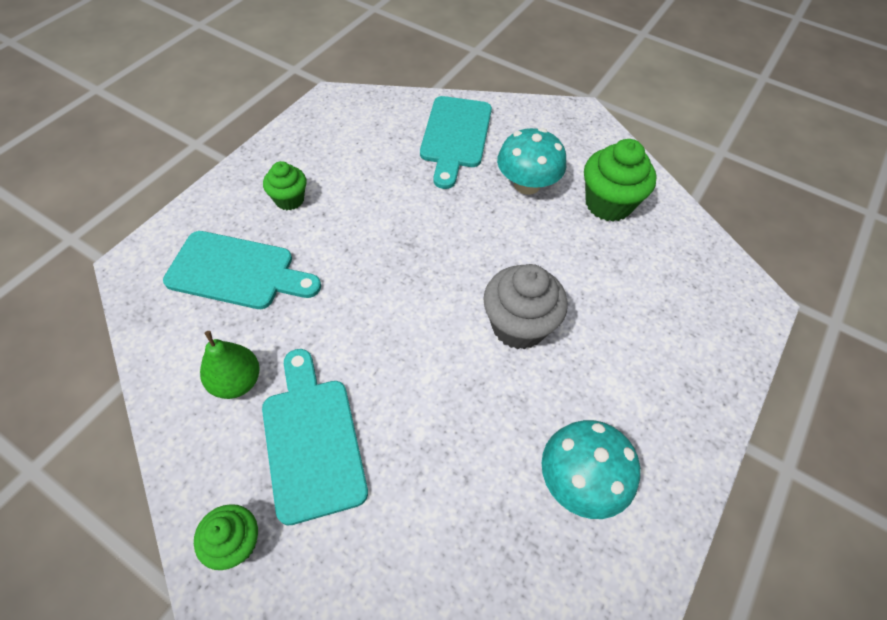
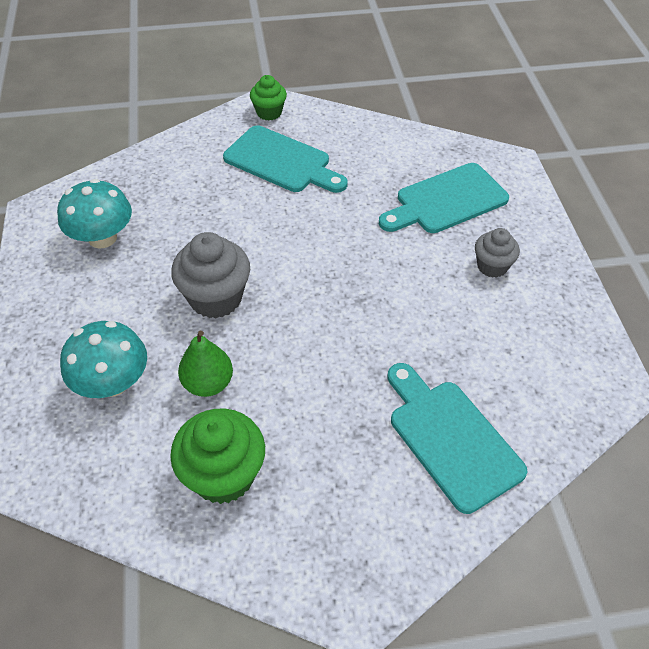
camera: 140 degrees right, 5 degrees down
(237, 381) = (358, 157): green pear -> green pear (208, 383)
(289, 199) = (492, 266): green cupcake -> grey cupcake
(527, 184) = (323, 434): turquoise mushroom -> turquoise mushroom (112, 382)

